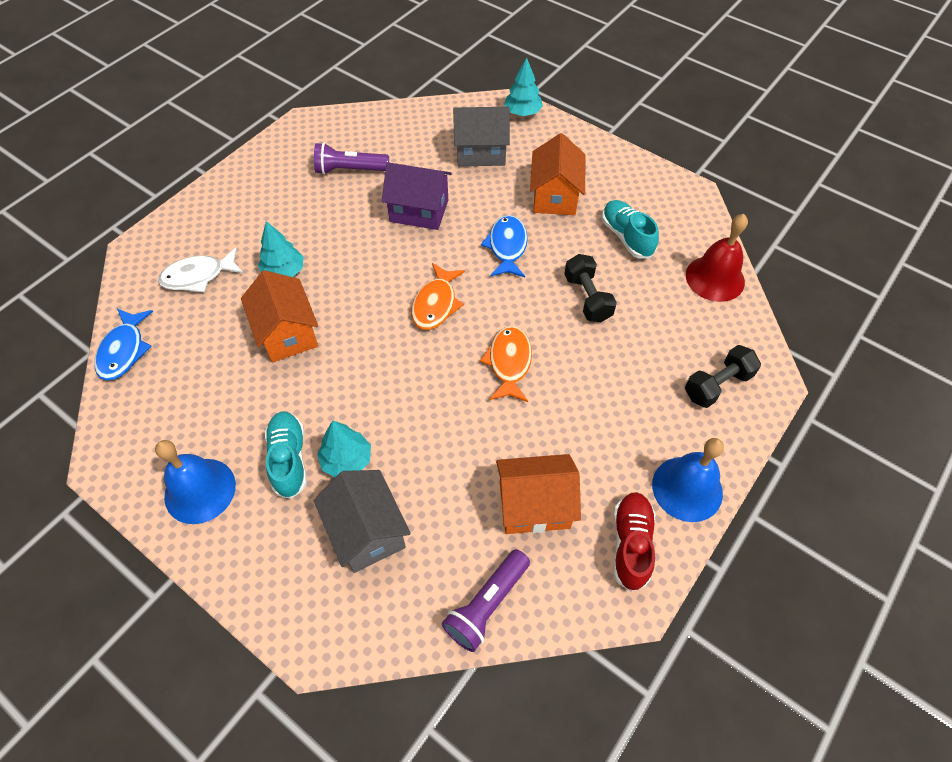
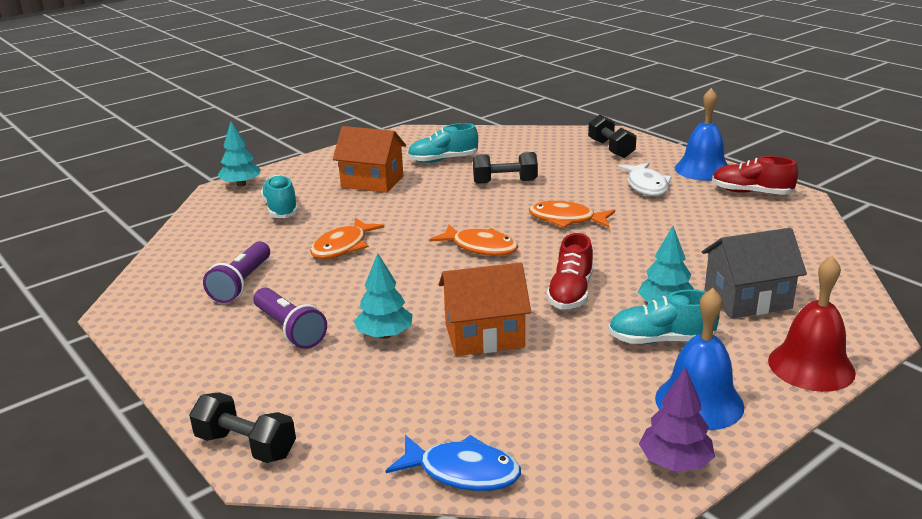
camera: 75 degrees left, 30 degrees down
(127, 475) = (675, 462): none -> purple tree
(154, 236) = (246, 446): none -> black dumbbell
(198, 276) = (354, 403): white fish -> white fish (646, 186)
(361, 383) = (570, 293): none -> red shoe
(419, 211) = (343, 247): purple house -> orange fish
(481, 152) = (281, 209): grey house -> turquoise shoe
(487, 604) = (812, 250): purple flashlight -> purple flashlight (289, 329)
(507, 247) = (424, 208): blue fish -> none
(534, 505) = (718, 223): orange house -> none
(715, 278) = (506, 136): red bell -> red bell (811, 366)

